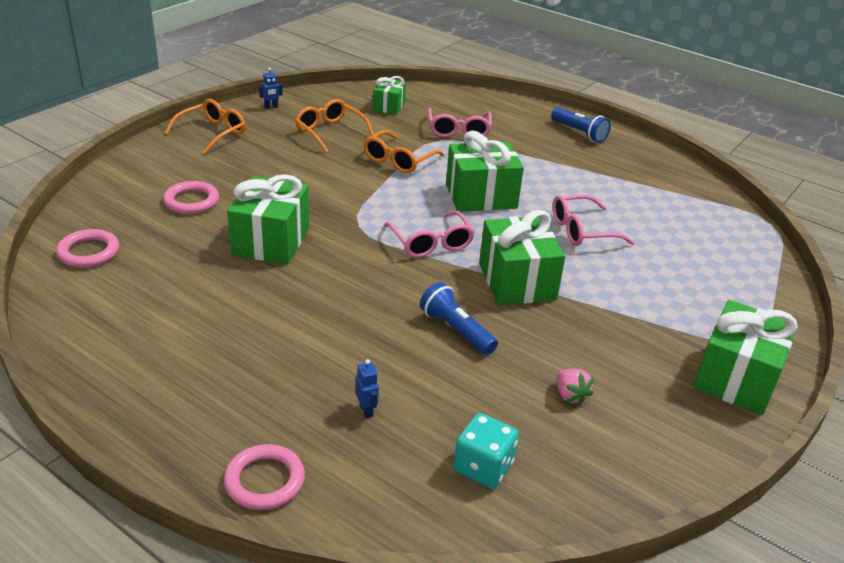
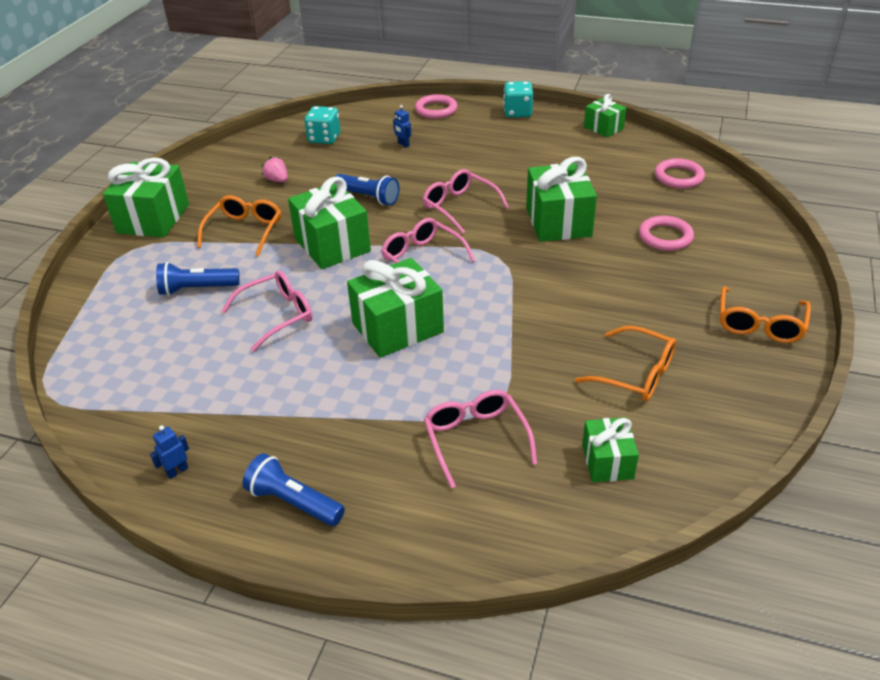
camera: 165 degrees right, 5 degrees up
(67, 350) = (603, 128): none -> green gift
(145, 425) = (517, 112): none -> turquoise dice
(271, 107) = (754, 397): blue robot -> blue robot (177, 471)
(357, 286) = (459, 207): none -> pink glasses
(399, 160) = (518, 353): orange glasses -> orange glasses (244, 231)
(661, 273) = (197, 289): none -> blue flashlight

